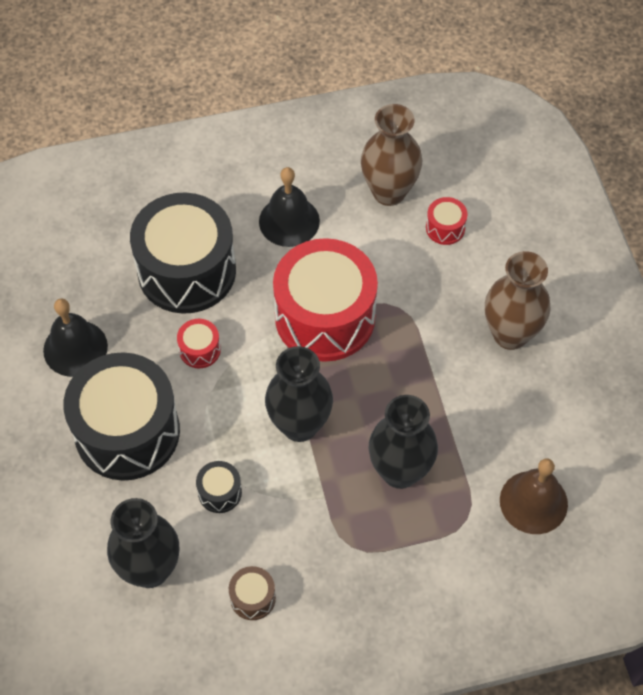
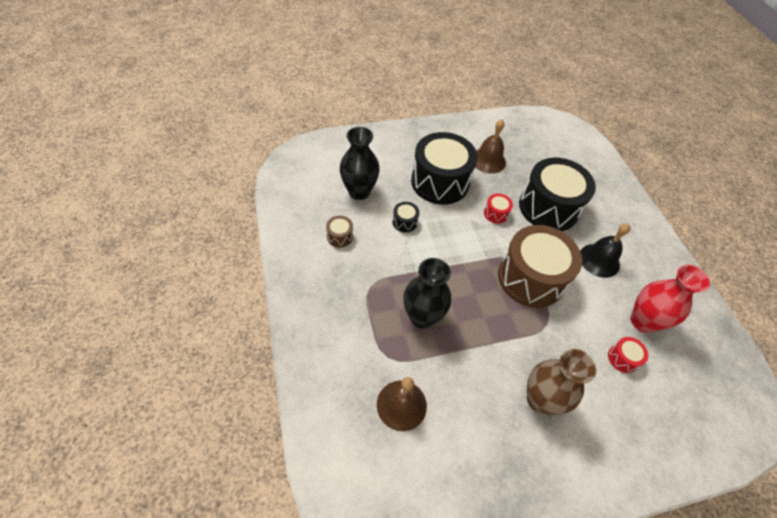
camera: 85 degrees right, 5 degrees down
(75, 348) = (488, 160): black bell -> brown bell
(299, 425) = (451, 262): black vase -> none
(325, 317) = (530, 278): red drum -> brown drum
(389, 192) = (642, 321): brown vase -> red vase

